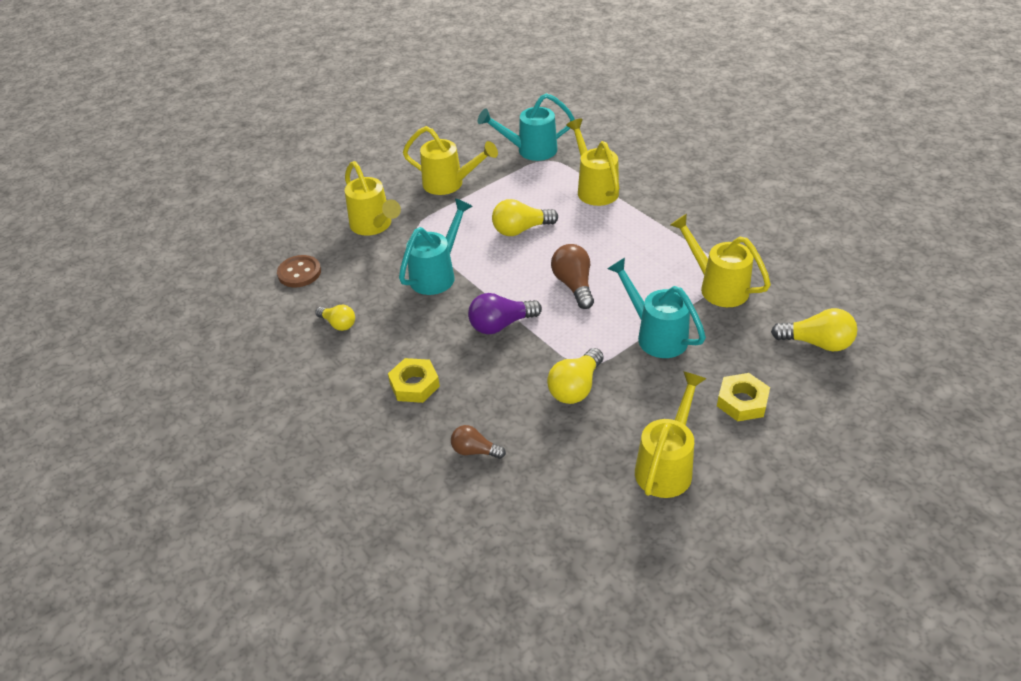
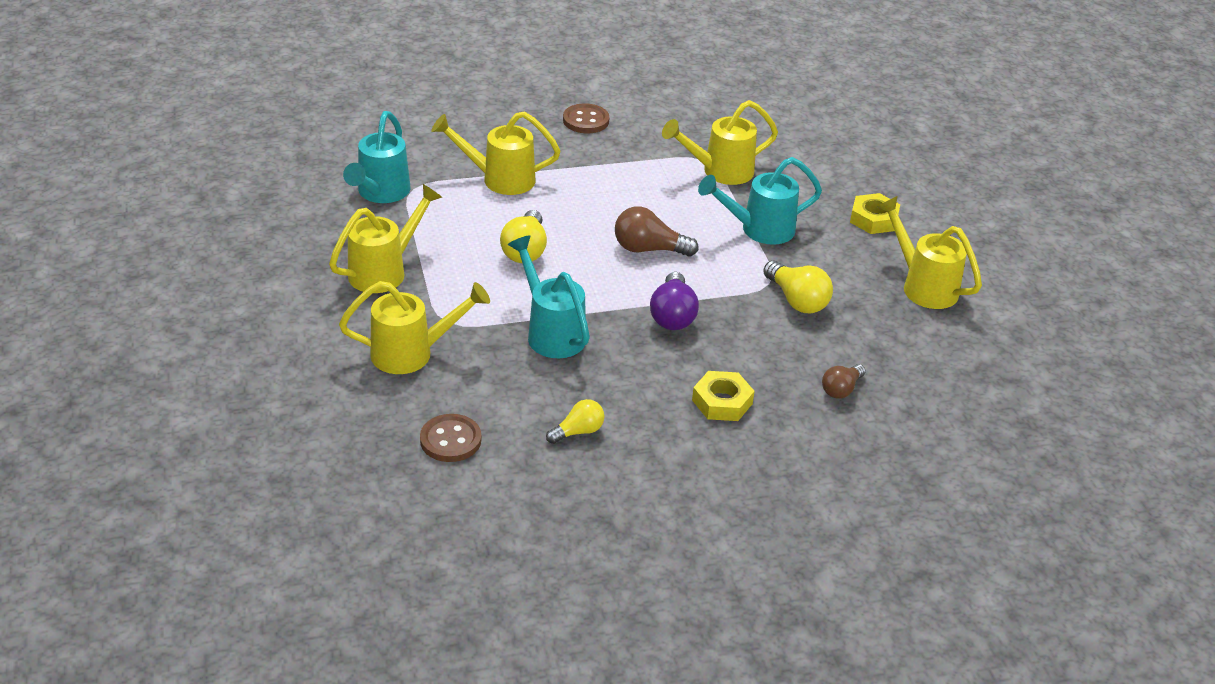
camera: 70 degrees left, 5 degrees down
(712, 197) = (586, 120): none -> brown button
(817, 343) = (830, 155): yellow light bulb -> none

